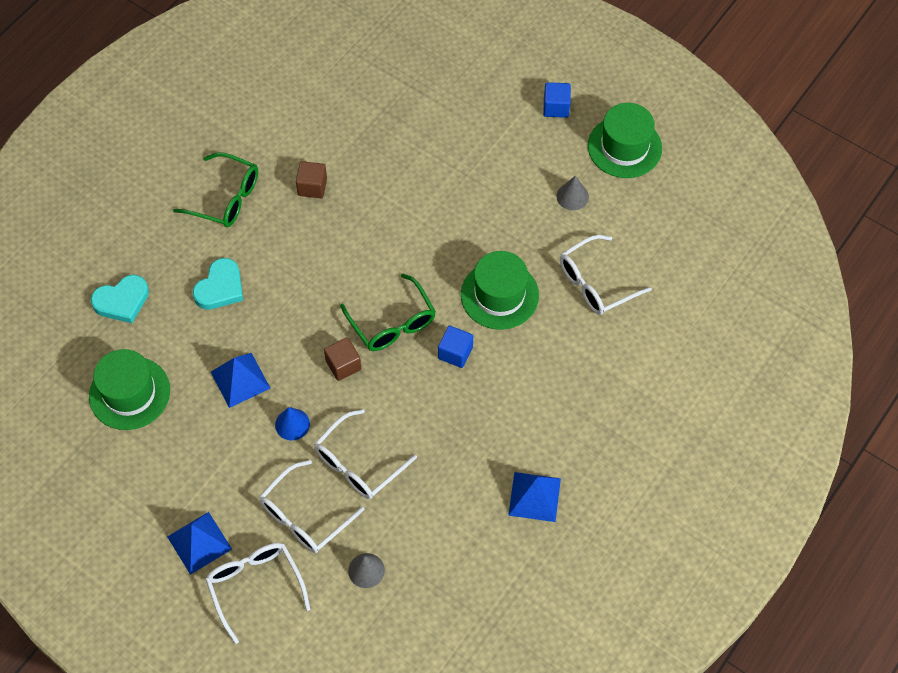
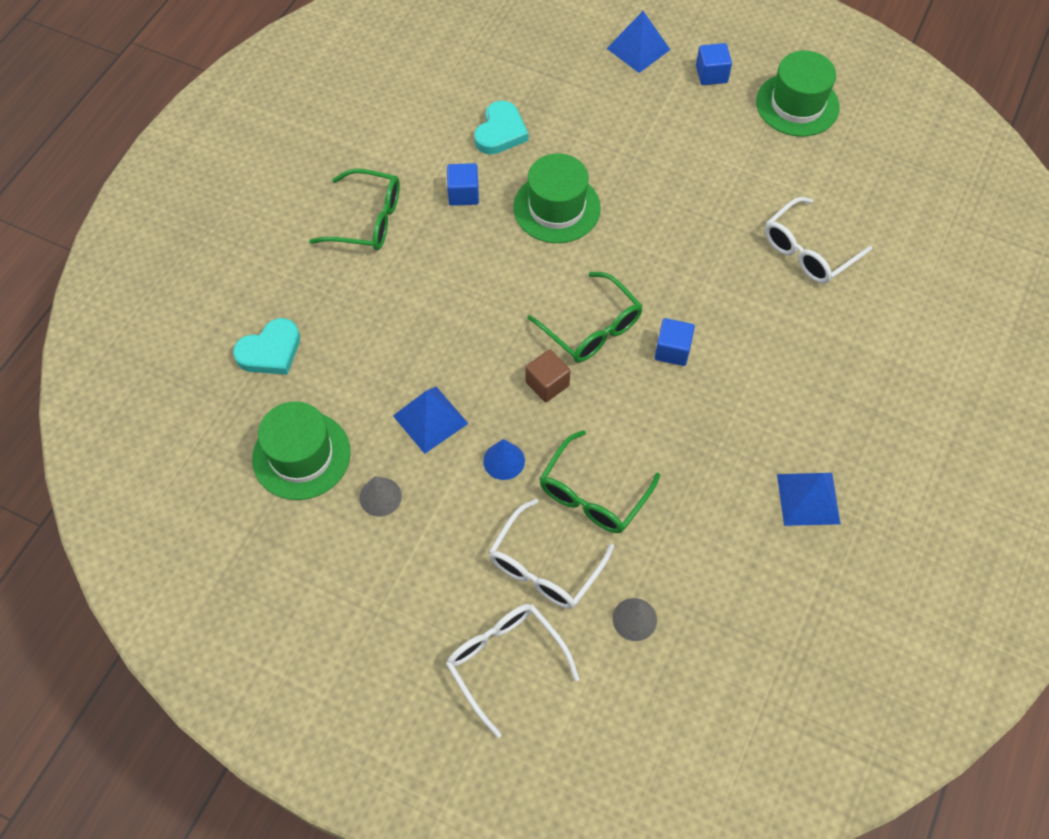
camera: 10 degrees left, 0 degrees up
(199, 543) = (425, 620): blue pyramid -> blue pyramid (638, 49)
(220, 288) = (383, 319): turquoise heart -> turquoise heart (500, 132)
(312, 187) = (463, 194): brown cube -> blue cube
(359, 463) = (593, 493): white glasses -> green glasses
(499, 295) = (705, 279): green hat -> green hat (556, 208)
(572, 196) = (755, 163): grey cone -> grey cone (380, 497)

